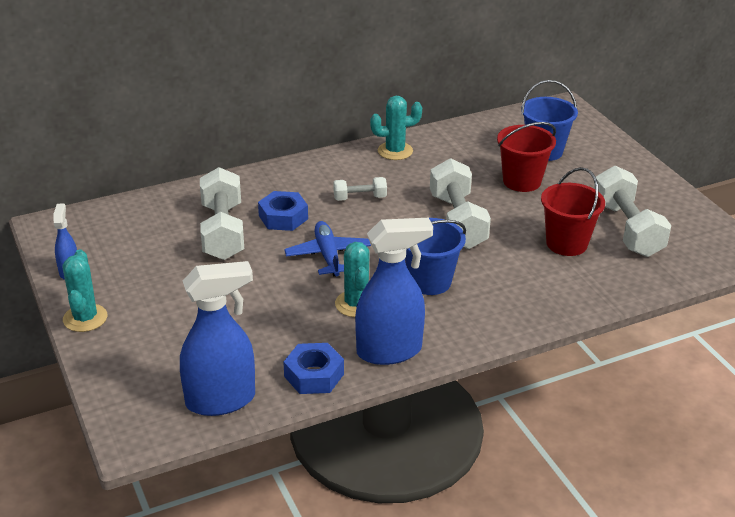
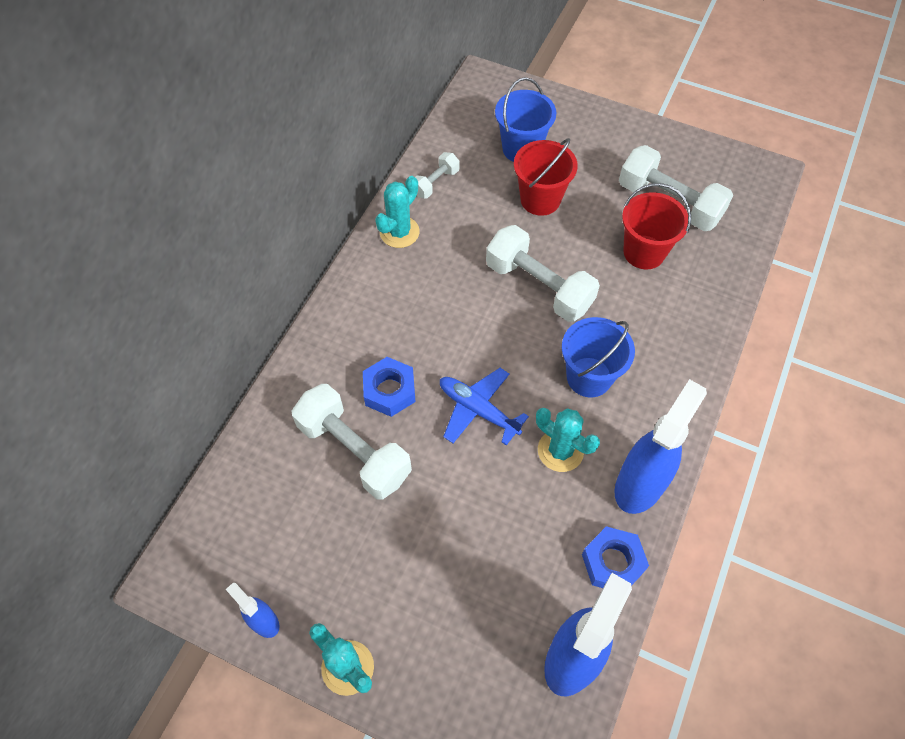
camera: 40 degrees left, 25 degrees up
(360, 198) = (430, 315): white dumbbell -> white dumbbell (435, 183)

